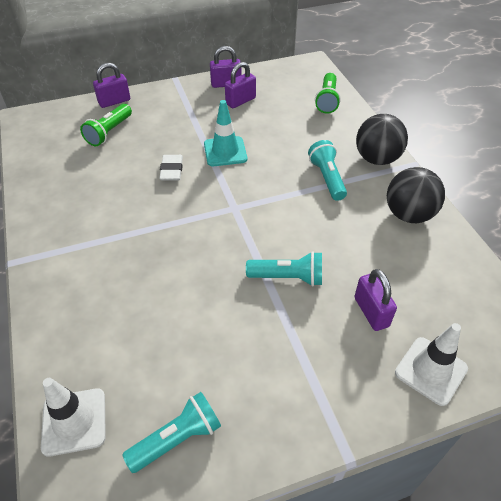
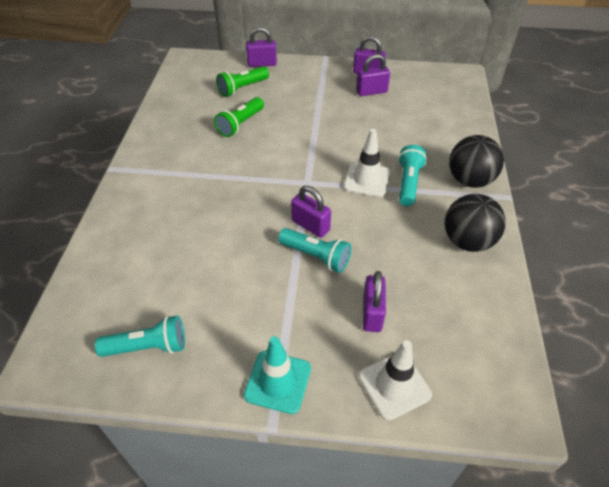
camera: 25 degrees right, 0 degrees up
(74, 421) = (84, 302): white traffic cone -> white traffic cone (367, 180)
(172, 170) = (274, 134): white eraser -> none
(225, 151) = (329, 132): turquoise traffic cone -> turquoise traffic cone (278, 381)
(264, 249) = (310, 226): none -> purple padlock
(327, 100) = (455, 113): green flashlight -> green flashlight (240, 124)

